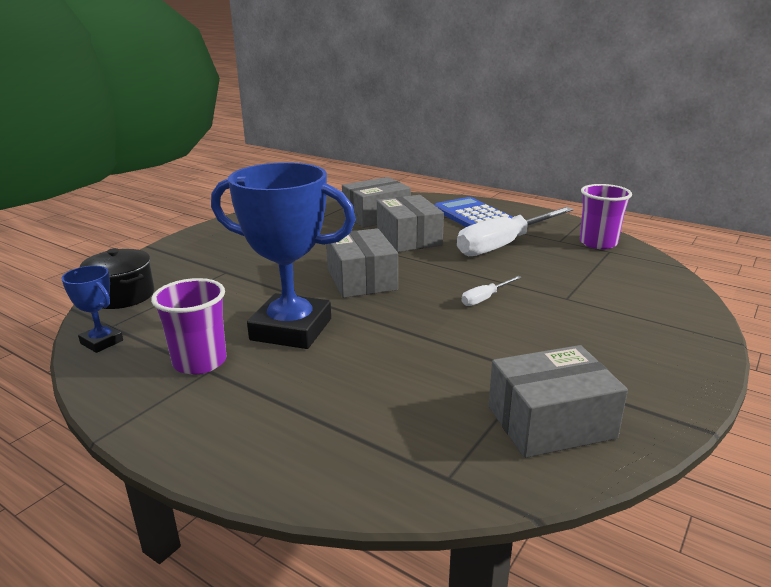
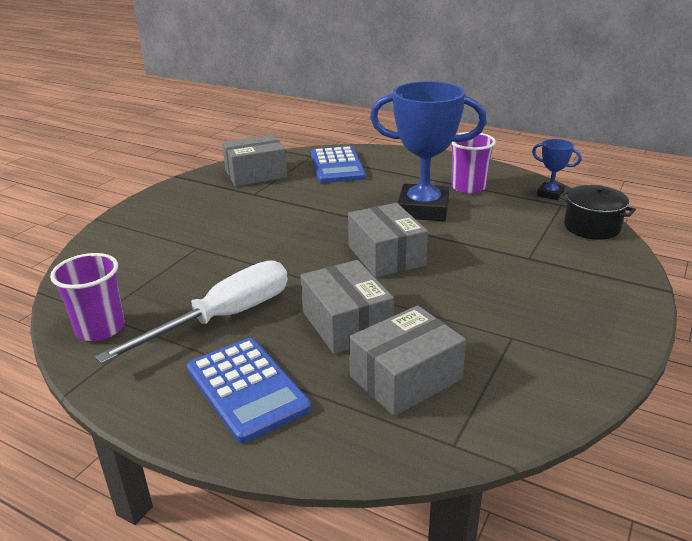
camera: 175 degrees right, 5 degrees up
(394, 434) = (337, 166): none -> blue calculator
(485, 298) = (269, 242): white screwdriver -> none

